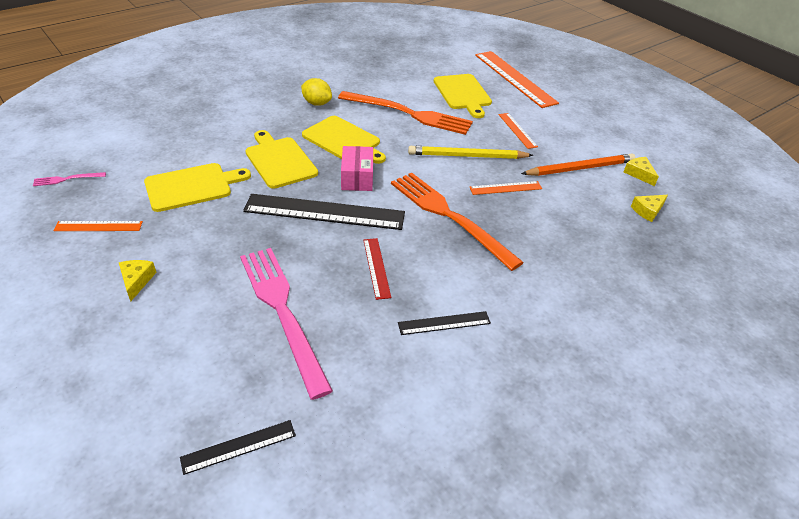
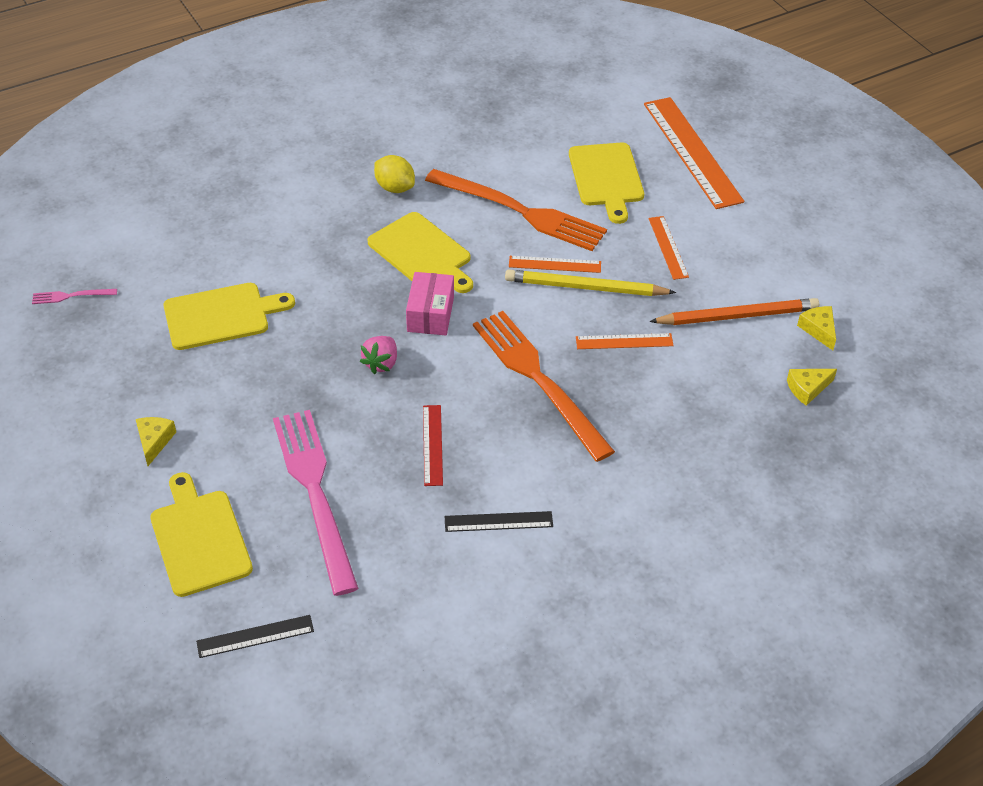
camera: 10 degrees right, 5 degrees up
(98, 226) = (110, 366): orange ruler -> orange ruler (555, 264)
(279, 161) = (333, 282): yellow cutting board -> yellow cutting board (199, 538)
(324, 212) = (381, 363): black ruler -> pink strawberry

